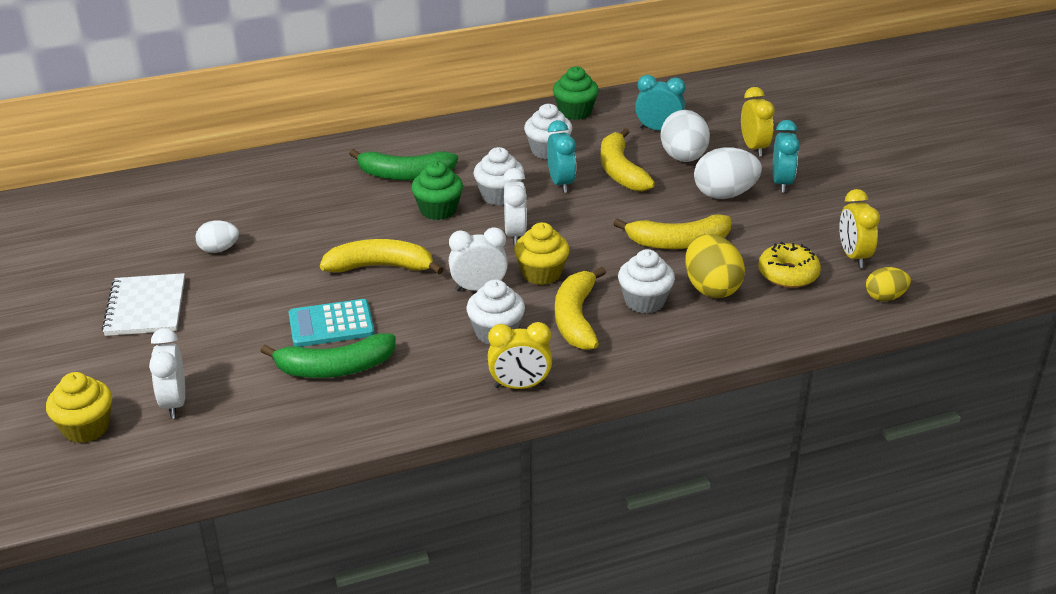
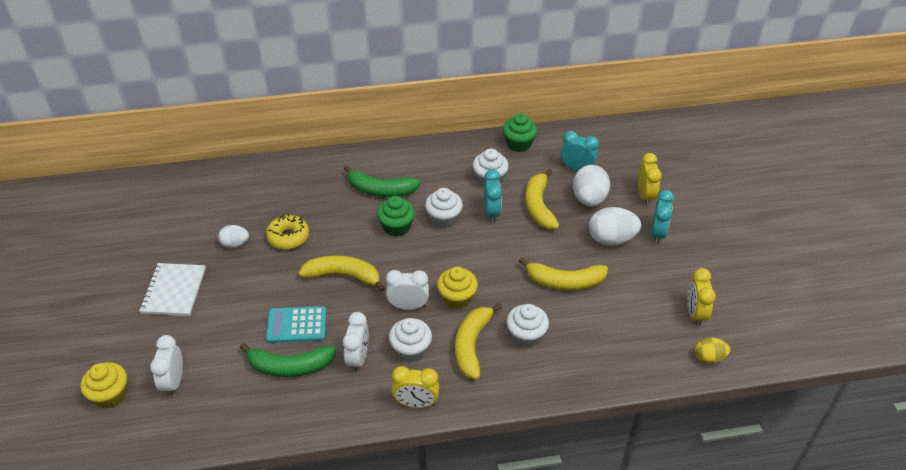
camera: 10 degrees right, 10 degrees up
(515, 234) = (446, 257): white clock -> white clock (358, 358)
(711, 288) = (579, 329): yellow egg -> none
(788, 274) = (640, 324): yellow donut -> yellow donut (288, 237)

